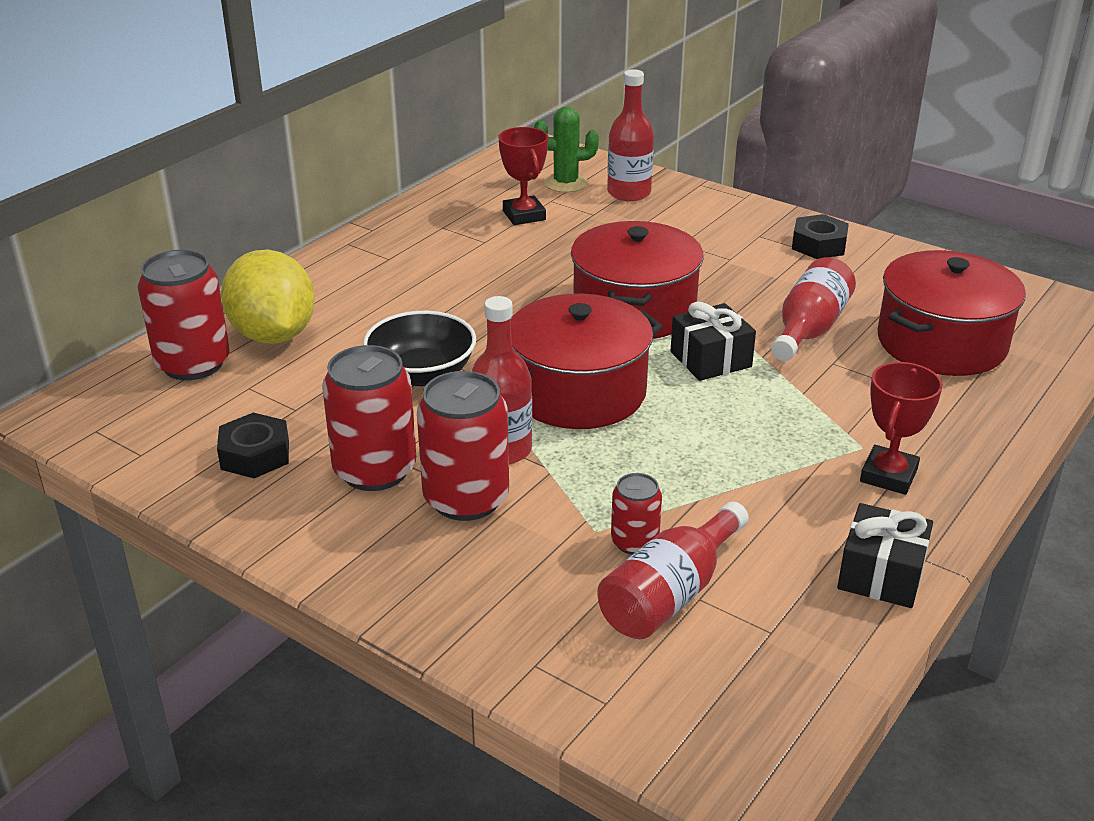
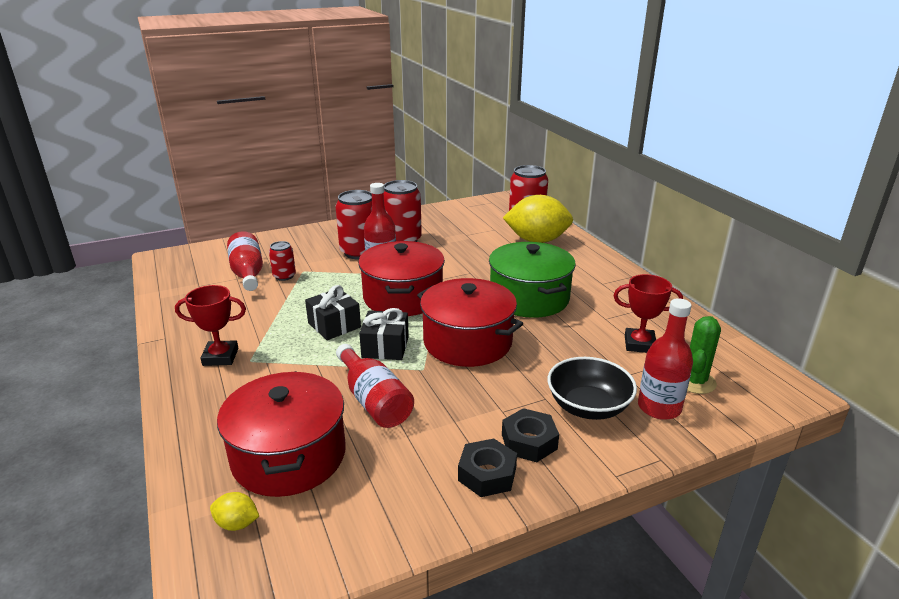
camera: 120 degrees right, 5 degrees down
(255, 455) = (441, 223): black nut -> black nut (529, 441)
(422, 373) = (465, 265): black bowl -> black bowl (588, 406)
(481, 297) = (529, 298): none -> green pot
(881, 574) = (177, 322): black gift -> black gift (334, 325)
(888, 475) = (220, 357): red trophy -> red trophy turned 60 degrees counterclockwise
(1034, 332) = (237, 523): none -> yellow lemon

